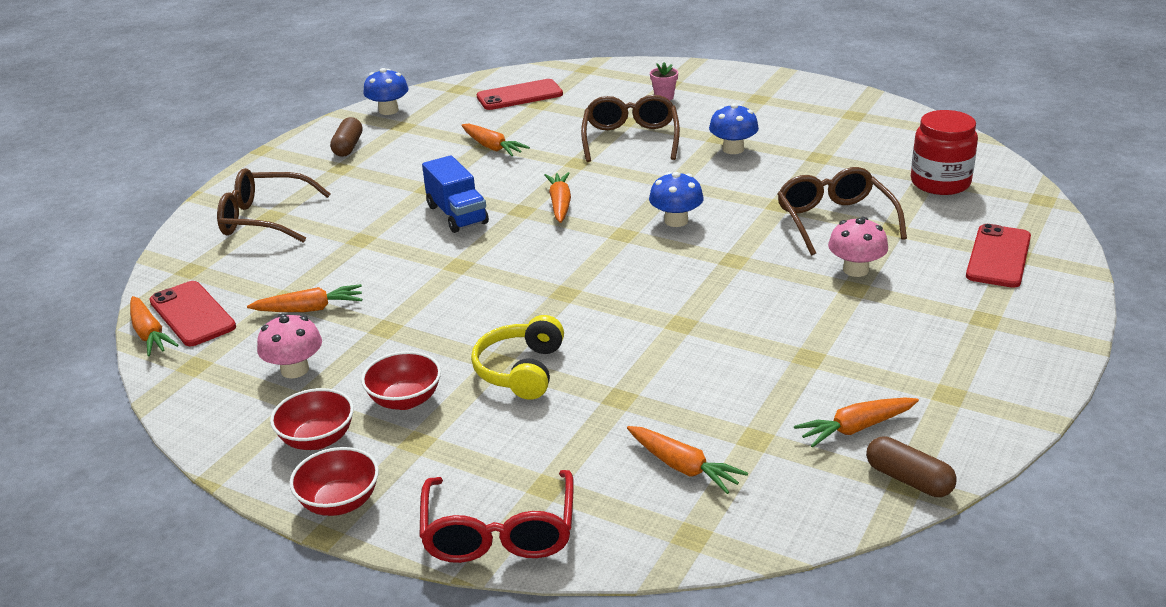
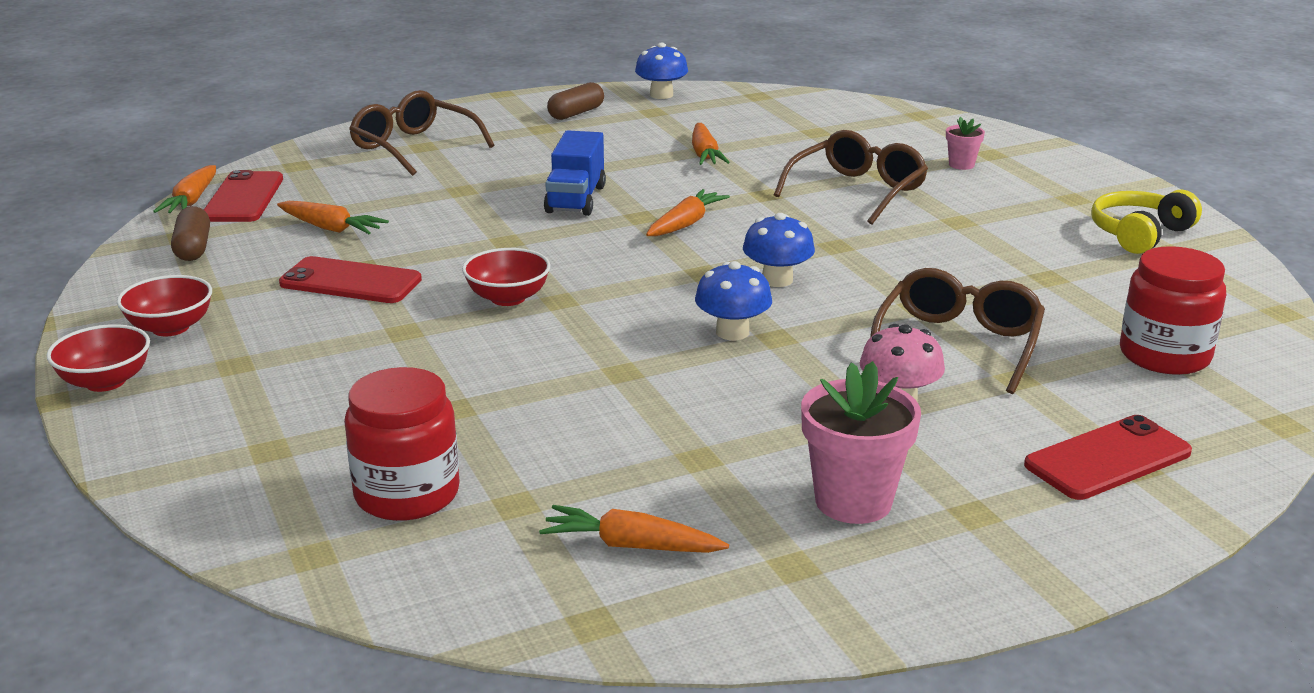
camera: 35 degrees right, 5 degrees down
(295, 370) = (243, 269): pink mushroom -> none
(405, 400) = (281, 328): red bowl -> red bowl (508, 298)
(499, 531) = (173, 465): red glasses -> none
(519, 95) = (808, 118): red phone -> red phone (351, 282)
(521, 370) = (410, 347): yellow headphones -> yellow headphones (1139, 234)
(683, 467) = (407, 494): orange carrot -> red jar
(733, 149) = (956, 236): blue mushroom -> blue mushroom (732, 332)
(908, 480) = (601, 621): brown capsule -> brown capsule (193, 248)
(922, 342) = (853, 501): none -> pink flower pot

